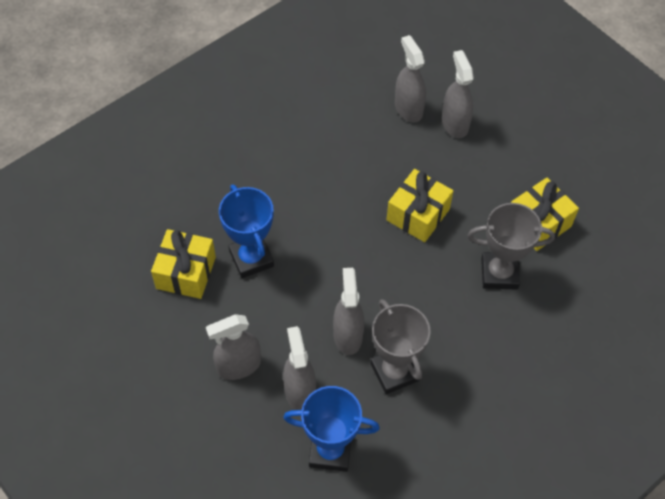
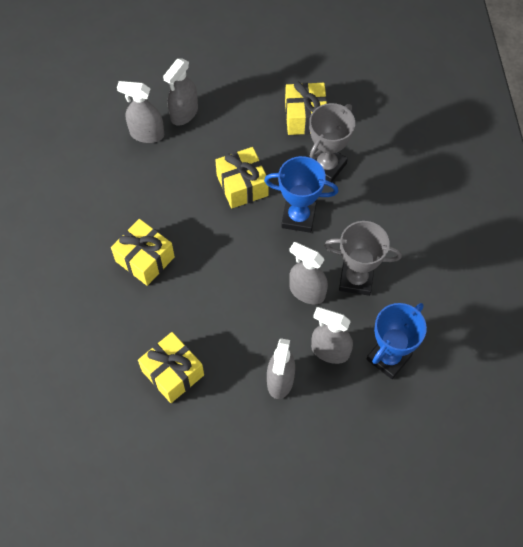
camera: 55 degrees left, 5 degrees up
(251, 258) = (195, 319): blue trophy -> blue trophy (298, 217)
(281, 184) = (145, 259): none -> yellow gift
(454, 123) = (184, 113): grey spray bottle -> grey spray bottle turned 75 degrees counterclockwise

